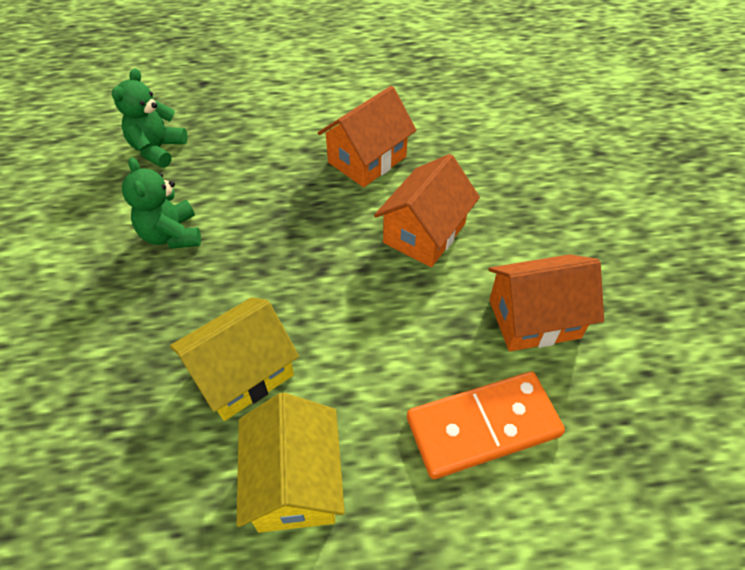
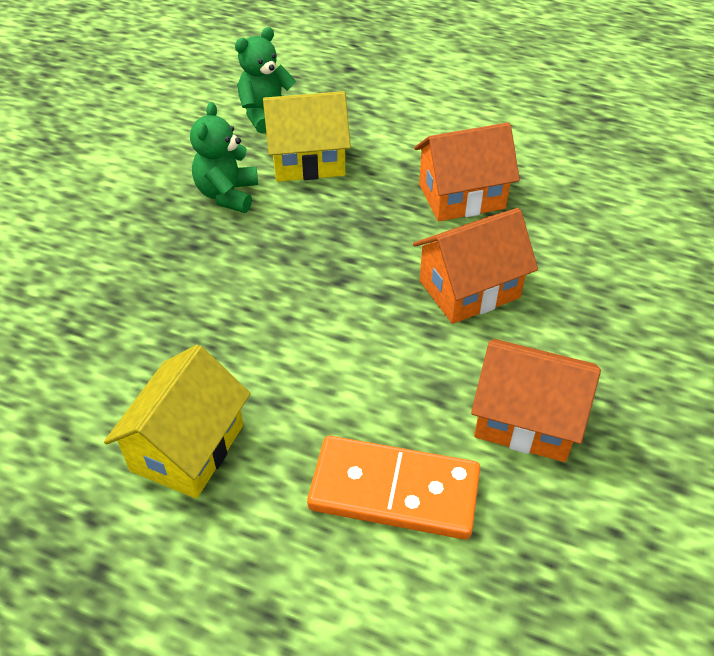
camera: 30 degrees right, 5 degrees down
(242, 374) = (206, 338): yellow house -> yellow house (308, 161)

